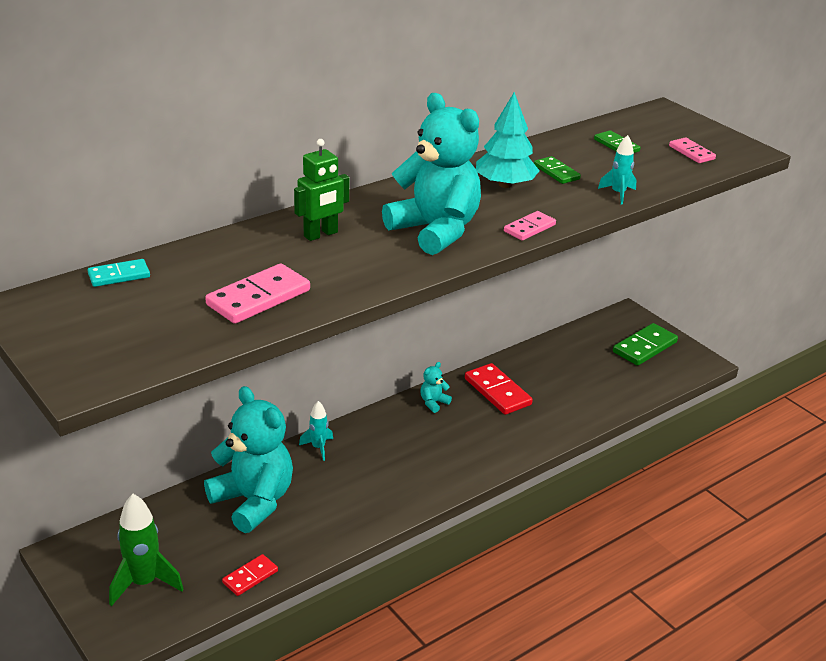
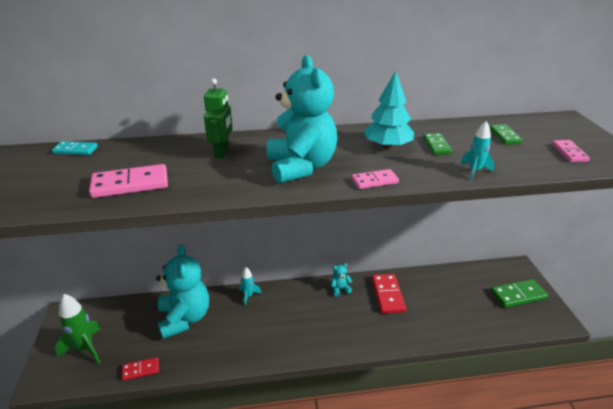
camera: 30 degrees right, 0 degrees up
(321, 234) = (222, 152): green robot -> green robot turned 75 degrees counterclockwise

